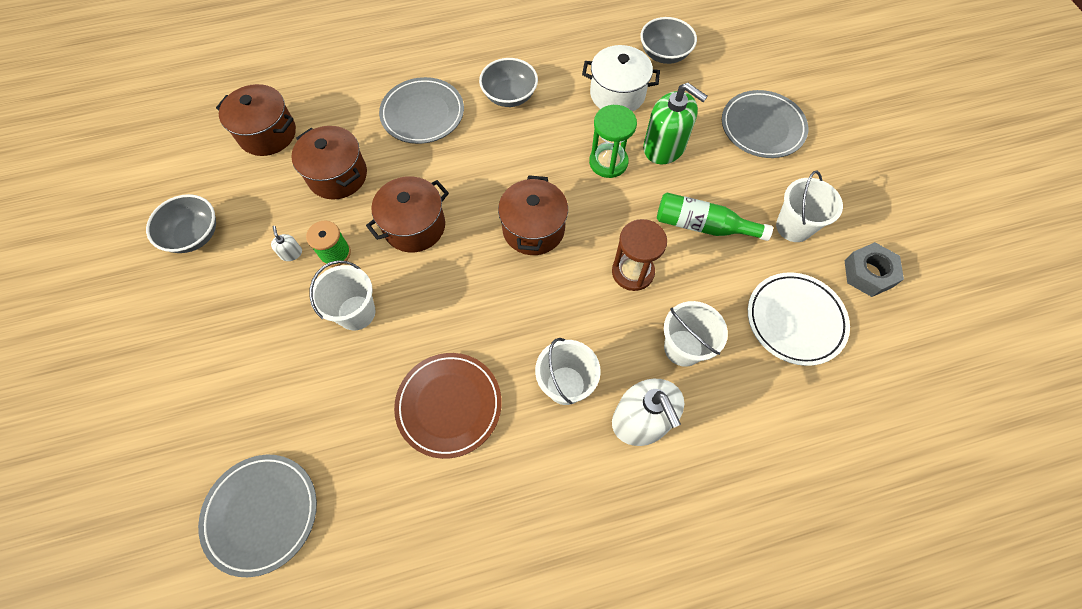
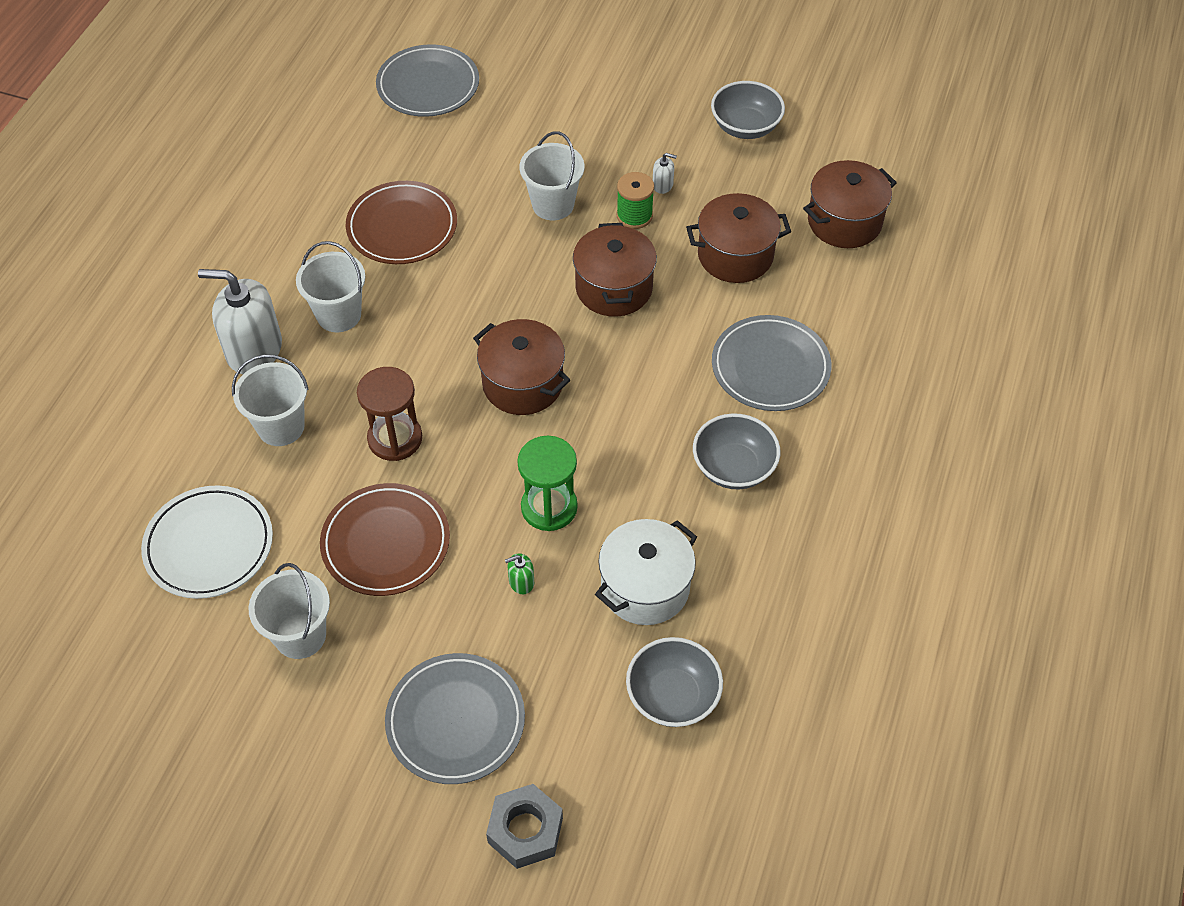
camera: 125 degrees right, 10 degrees down
(664, 147) = (521, 582): green soap dispenser -> green soap dispenser, size x0.41
(703, 226) = (386, 543): green bottle -> brown plate
(868, 273) = (180, 664): grey nut -> grey nut (525, 830)

